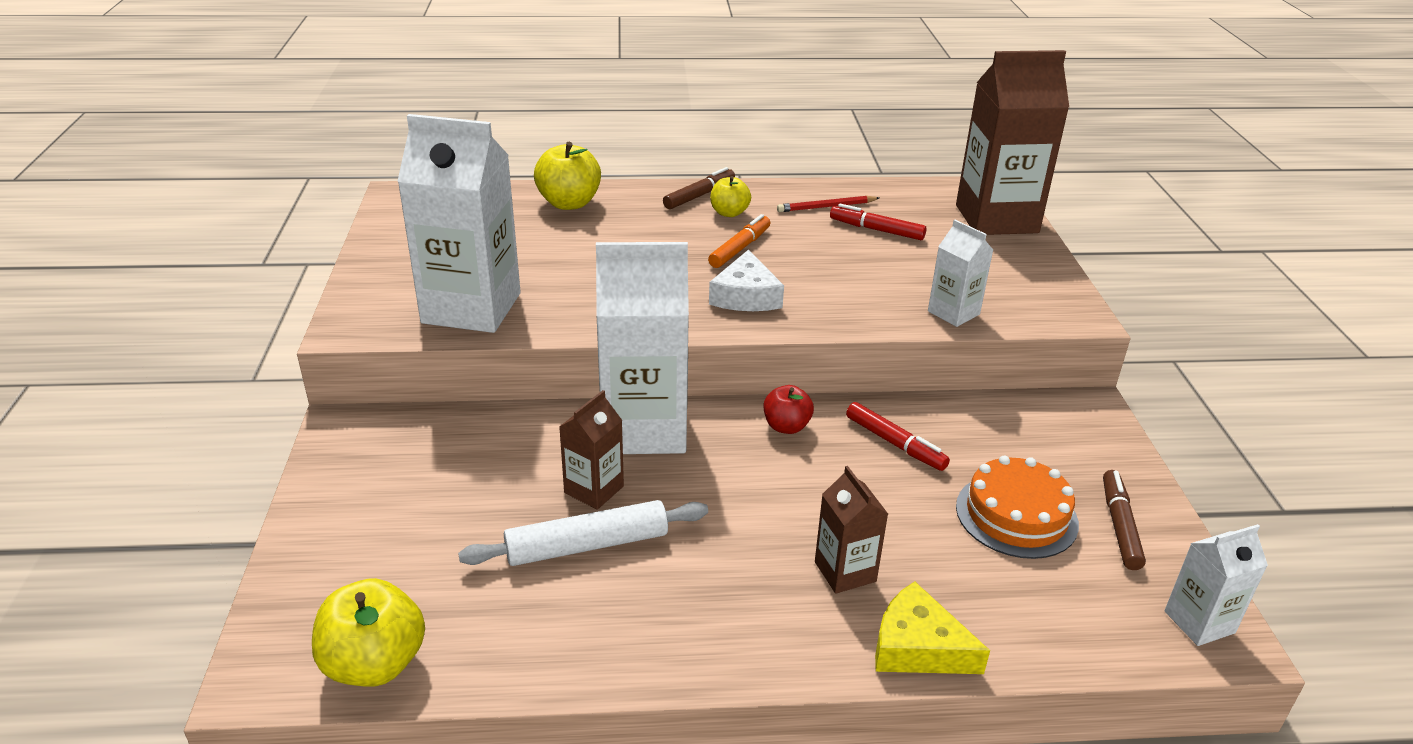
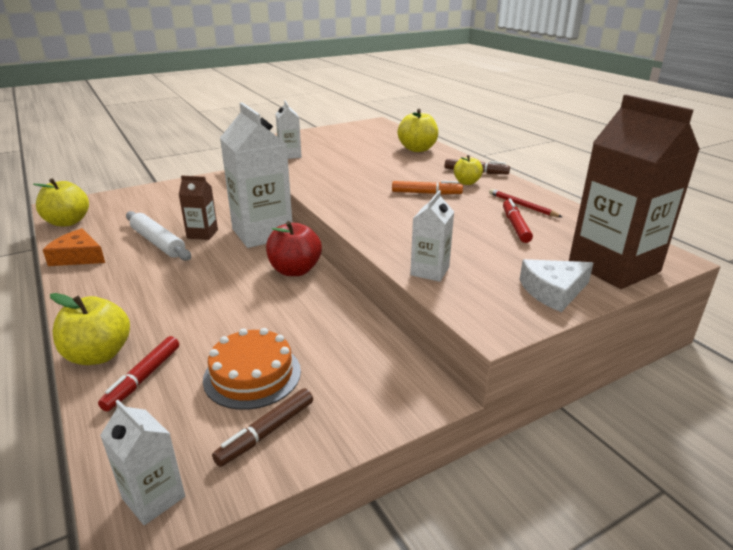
camera: 65 degrees right, 5 degrees down
(471, 308) = (290, 155): white carton -> white carton, size x0.49
(567, 654) = (78, 257): none -> orange cheese
(746, 296) = (371, 205): white cheese -> white cheese (553, 291)
(786, 426) = (295, 270): red apple -> red apple, size x1.63
(845, 571) = (162, 316): brown carton -> none
(895, 443) = (305, 310): red marker -> red marker (143, 378)
(918, 647) = (99, 355): yellow cheese -> yellow apple
(1119, 525) = (266, 432): brown marker -> brown marker turned 150 degrees clockwise

